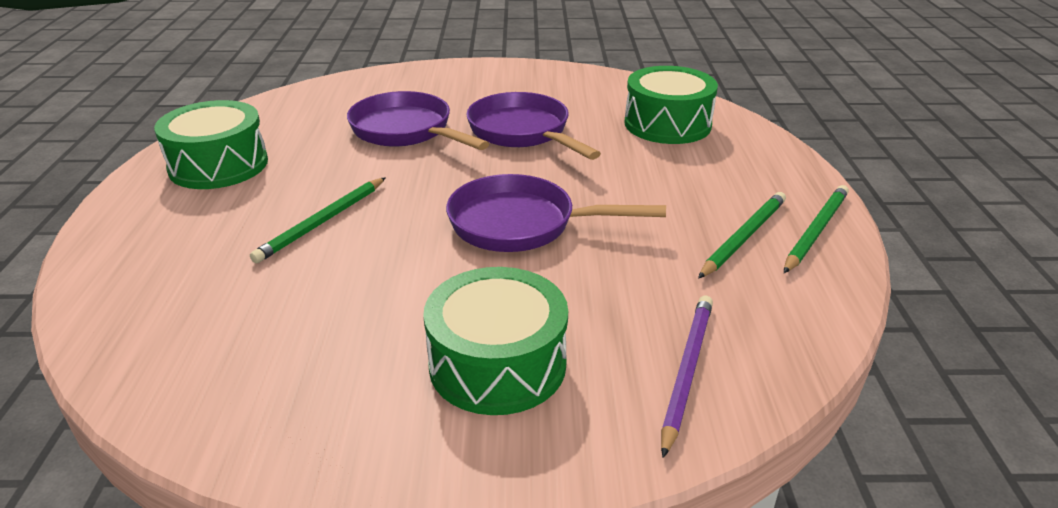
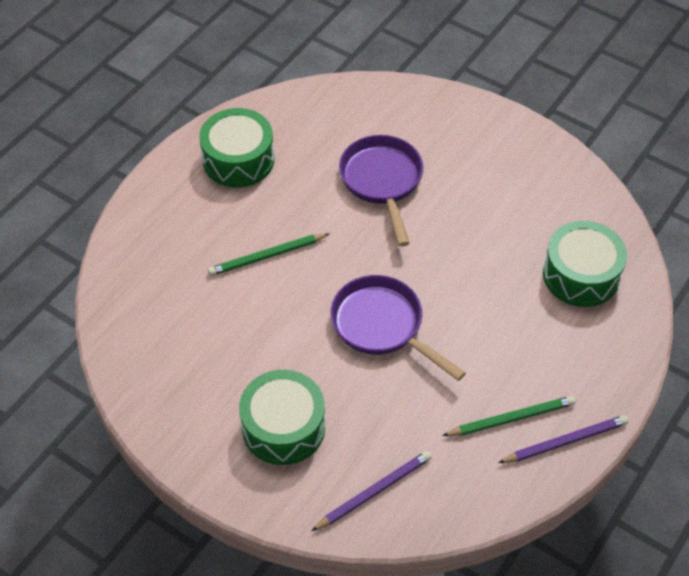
camera: 35 degrees right, 20 degrees up
(523, 132) = (463, 227): purple pan -> none
(815, 231) = (565, 441): green pencil -> purple pencil

